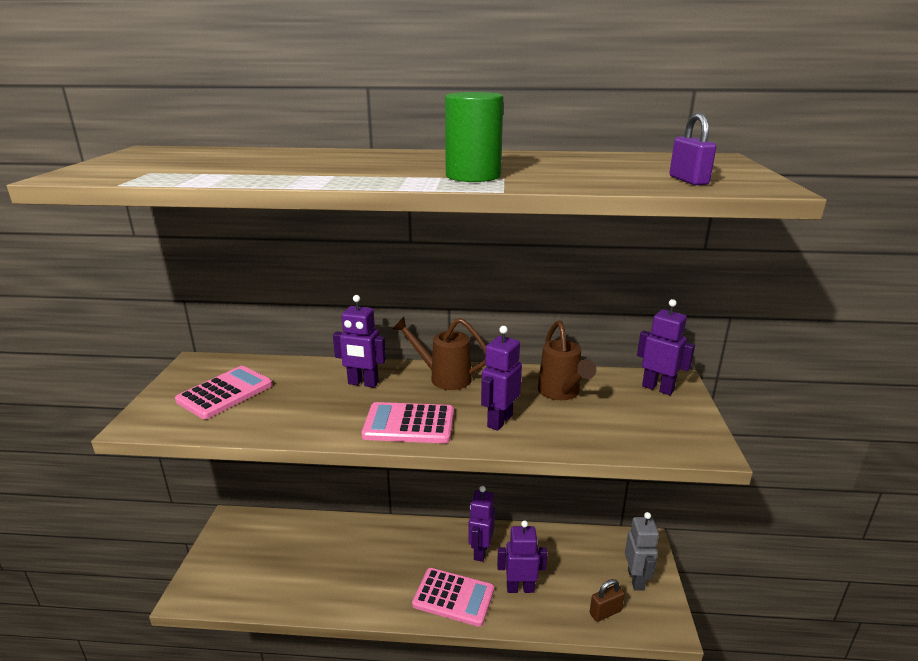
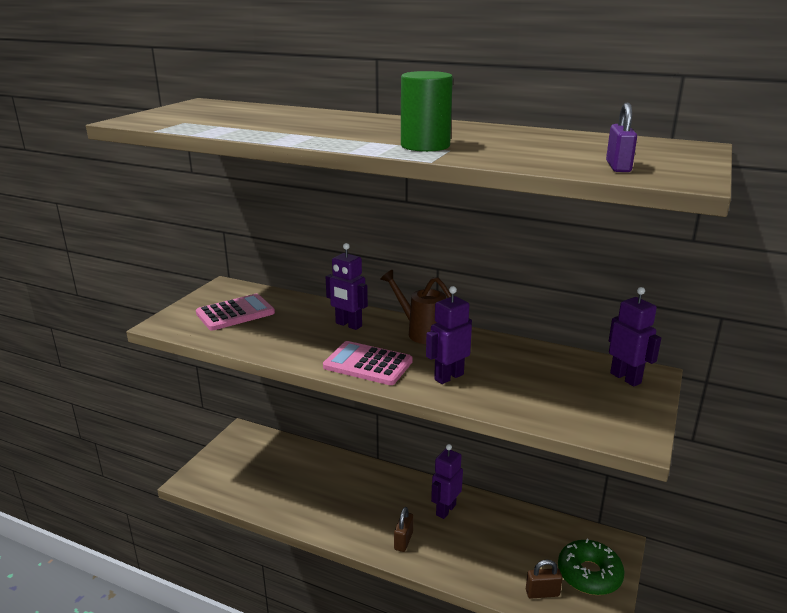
camera: 20 degrees right, 0 degrees up
(453, 597) = (403, 541): pink calculator -> brown padlock
(520, 588) = (468, 550): purple robot -> none
(561, 393) = (523, 365): brown watering can -> none
(636, 580) = (589, 574): grey robot -> green donut

